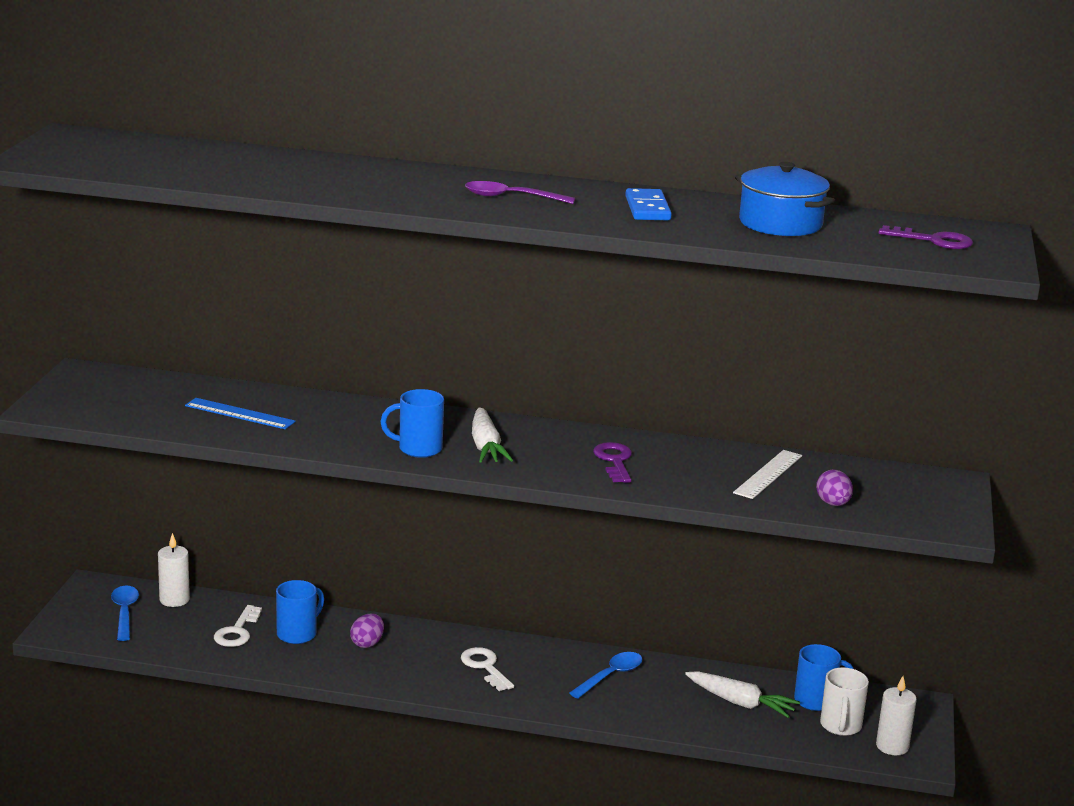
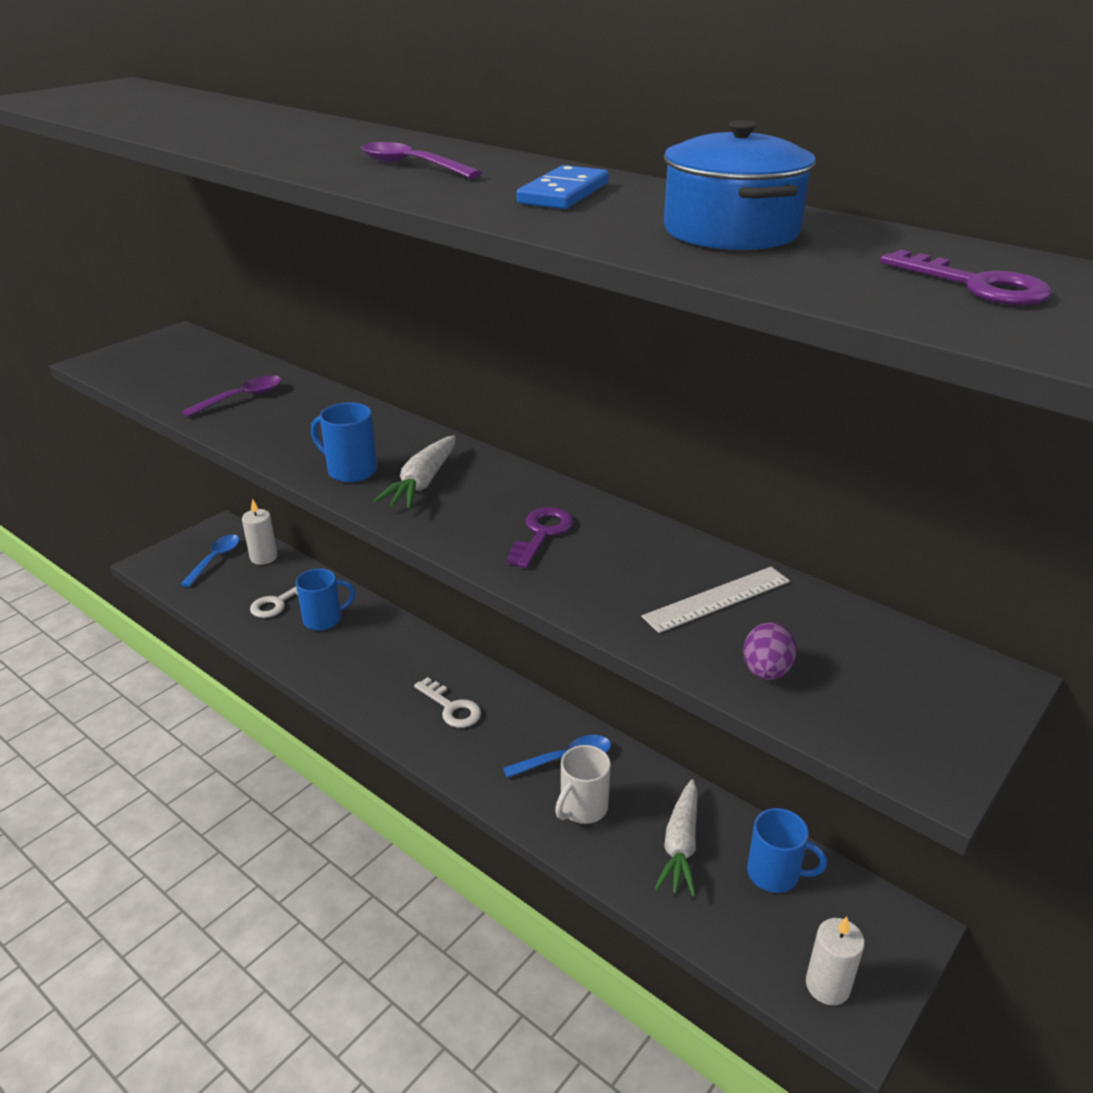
camera: 30 degrees right, 10 degrees up
(239, 414) = (241, 398): blue ruler -> purple spoon
(367, 643) = (371, 647): purple egg -> none
(485, 667) = (451, 707): white key -> white key turned 135 degrees clockwise
(740, 703) = (680, 845): white carrot -> white carrot turned 45 degrees clockwise
(840, 726) = (779, 925): white mug -> white mug (582, 808)

